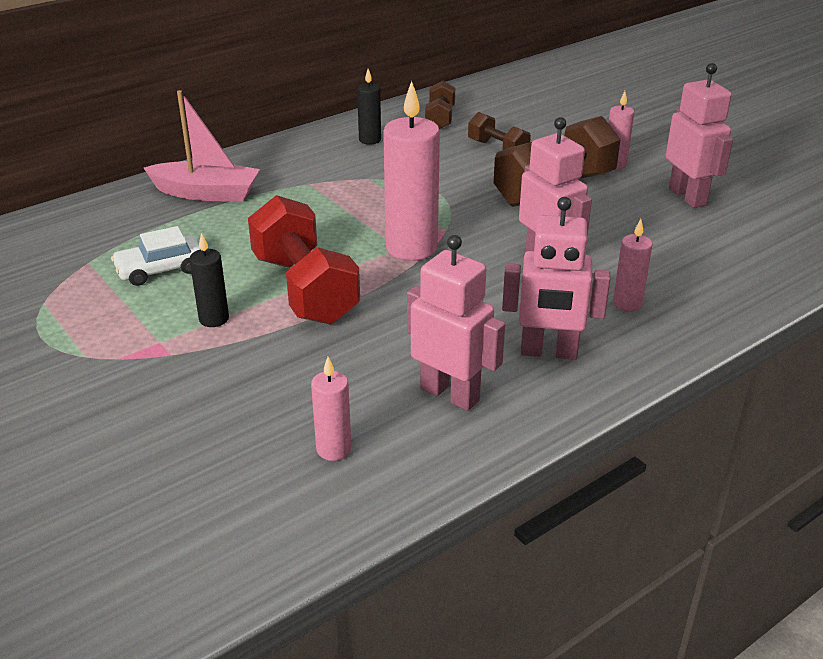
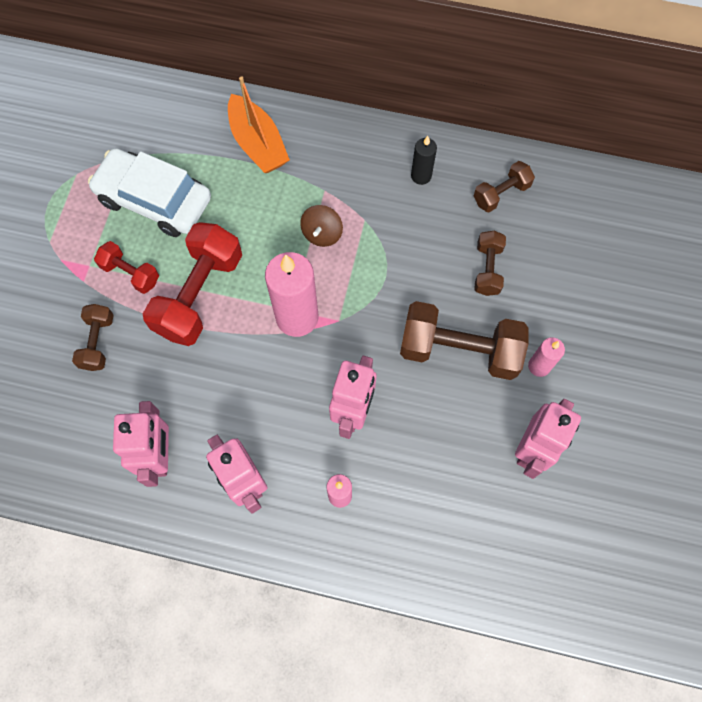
camera: 50 degrees right, 35 degrees up
(160, 269) = (154, 200): white car -> white car, size x1.76
(206, 193) = (258, 144): pink boat -> orange boat
(214, 319) = (130, 273): black candle -> red dumbbell
(257, 376) = (98, 342): none -> brown dumbbell
(333, 449) = (68, 432): pink candle -> none
(348, 201) = (322, 233): none -> brown spinning top

